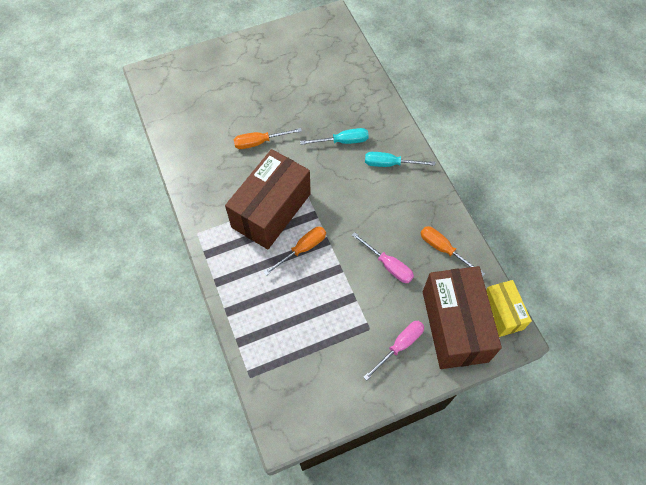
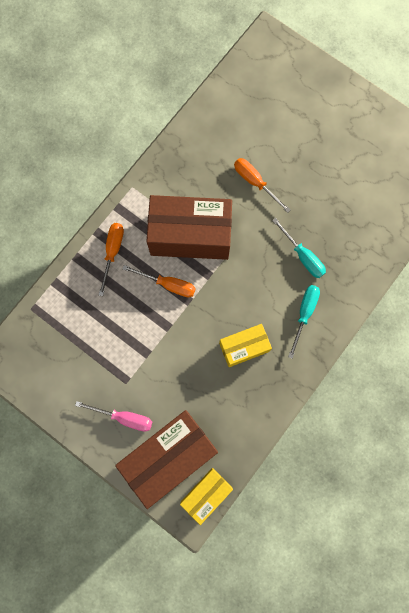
camera: 60 degrees right, 15 degrees up
(388, 265) = (195, 368): pink screwdriver -> none
(390, 164) = (304, 314): turquoise screwdriver -> turquoise screwdriver turned 45 degrees clockwise
(392, 220) = (244, 347): none -> yellow box
(443, 249) = (240, 410): orange screwdriver -> orange screwdriver (112, 252)

